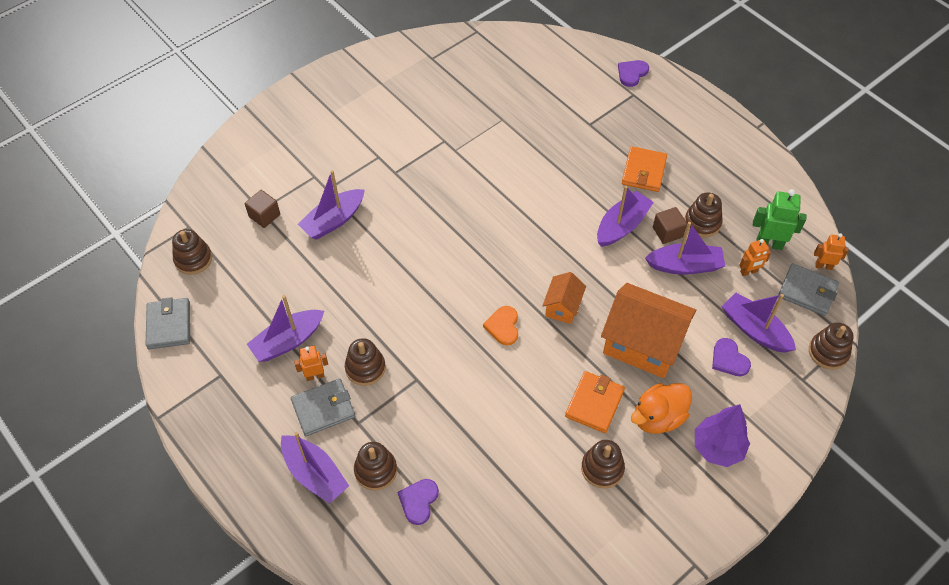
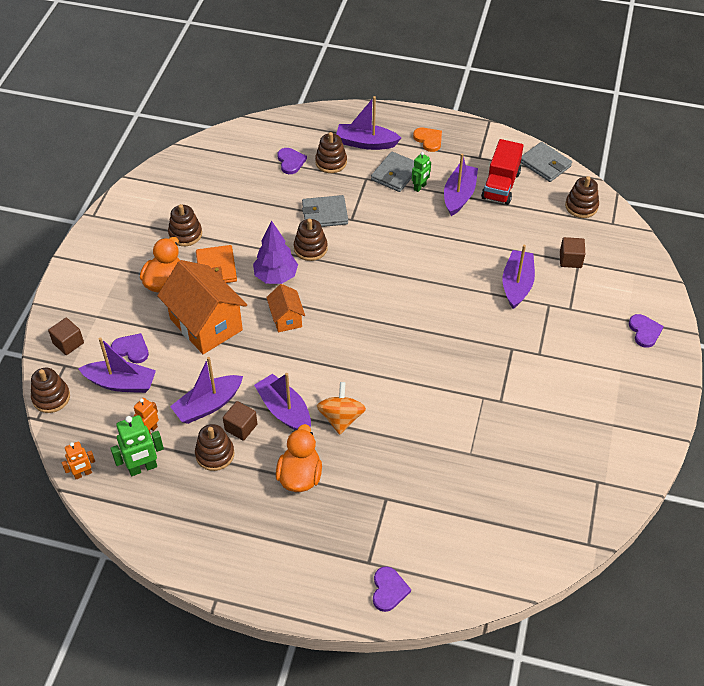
camera: 145 degrees right, 5 degrees down
(237, 327) = (501, 185): none -> red truck
(280, 127) = (644, 331): none -> purple heart
(315, 376) = (420, 187): orange robot -> green robot
(365, 368) = (392, 208): brown stacking toy -> brown stacking toy (310, 248)
(503, 326) = (320, 281): orange heart -> orange heart (428, 140)
(579, 195) = (341, 418): none -> orange spinning top
(622, 226) = (284, 410): purple boat -> purple boat turned 135 degrees clockwise
(642, 344) = (206, 324): orange house -> orange house turned 60 degrees clockwise
(643, 171) = (300, 476): orange wallet -> orange duck
(717, 448) = (110, 285): purple tree -> purple tree (276, 277)
(790, 402) = (68, 343): none -> brown cube
(807, 291) = (89, 441): grey wallet -> grey wallet (325, 214)

